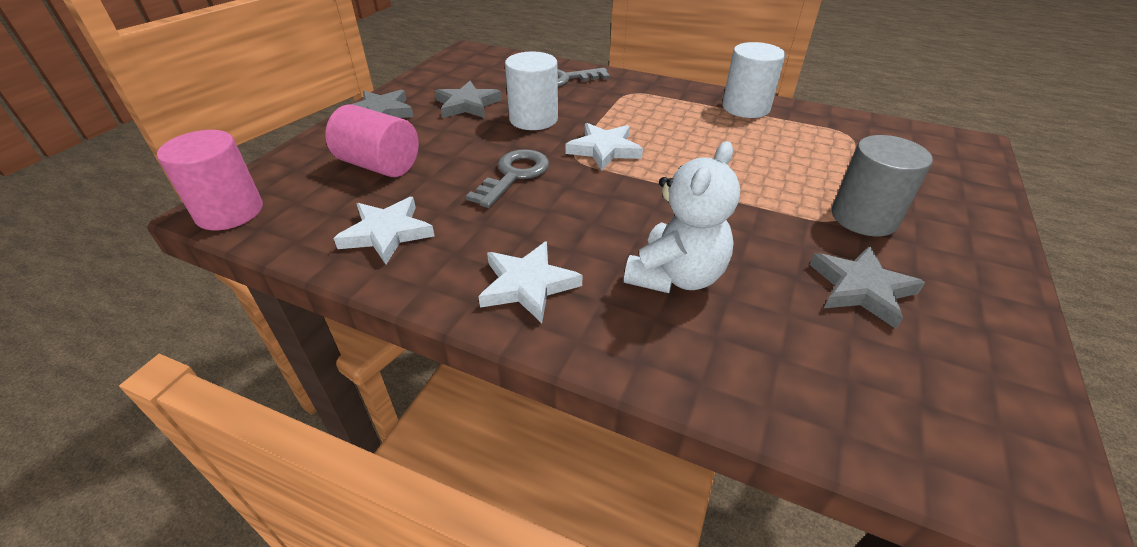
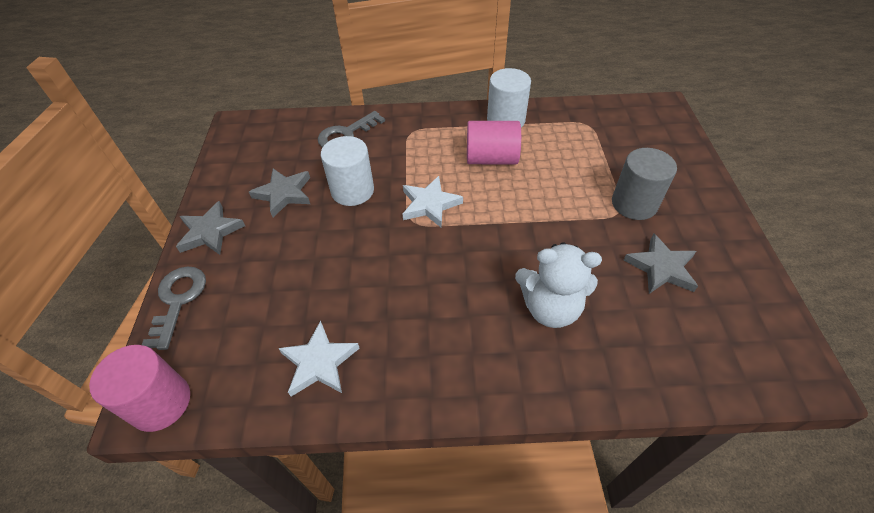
camera: 25 degrees left, 10 degrees up
(379, 165) = (257, 294): pink cylinder -> pink cylinder (491, 159)
(514, 175) = (378, 259): grey key -> grey key (178, 300)
(527, 285) = (459, 362): white star -> none
(675, 276) = (550, 308): white teddy bear -> white teddy bear turned 90 degrees clockwise

